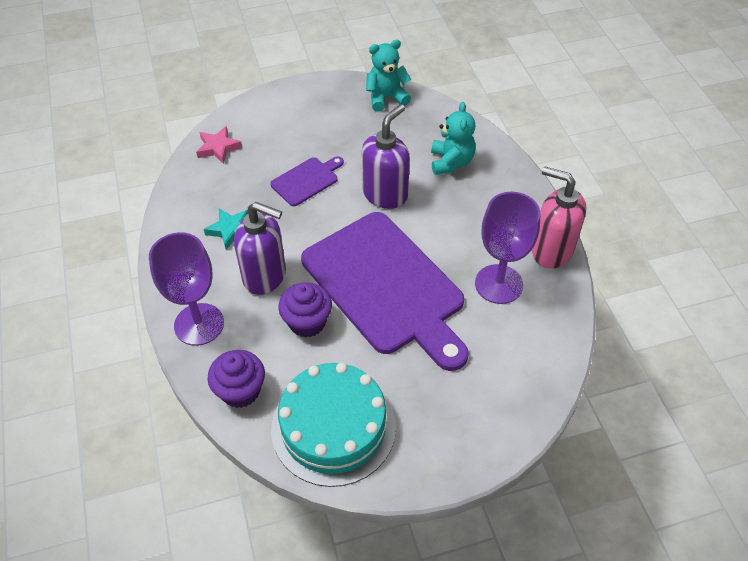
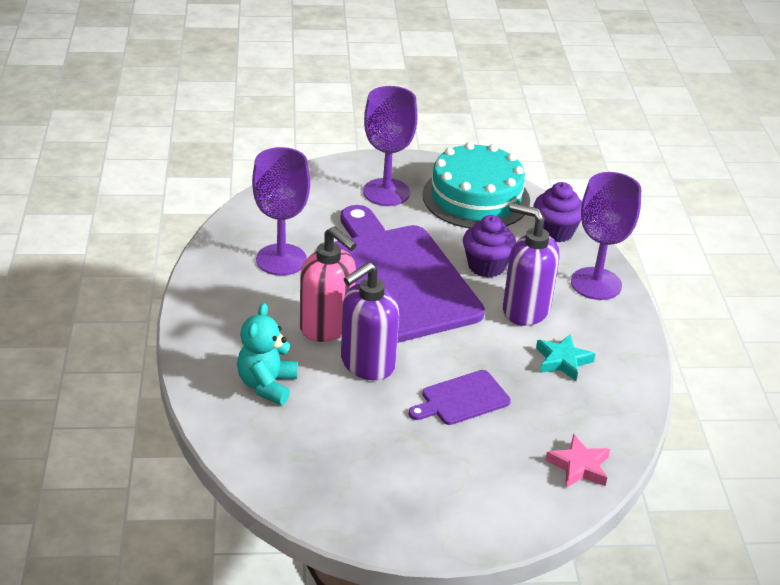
camera: 170 degrees left, 15 degrees down
(386, 97) = (316, 496): turquoise teddy bear -> none
(434, 410) = (386, 192): none -> purple goblet
(551, 251) = (207, 275): pink soap dispenser -> pink soap dispenser (327, 327)

